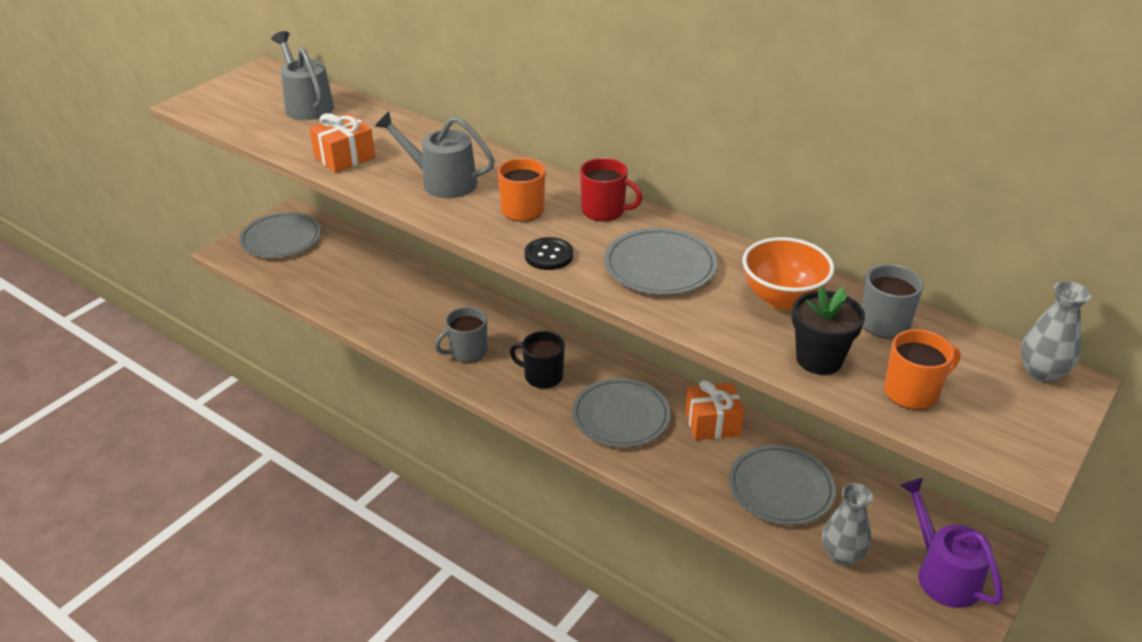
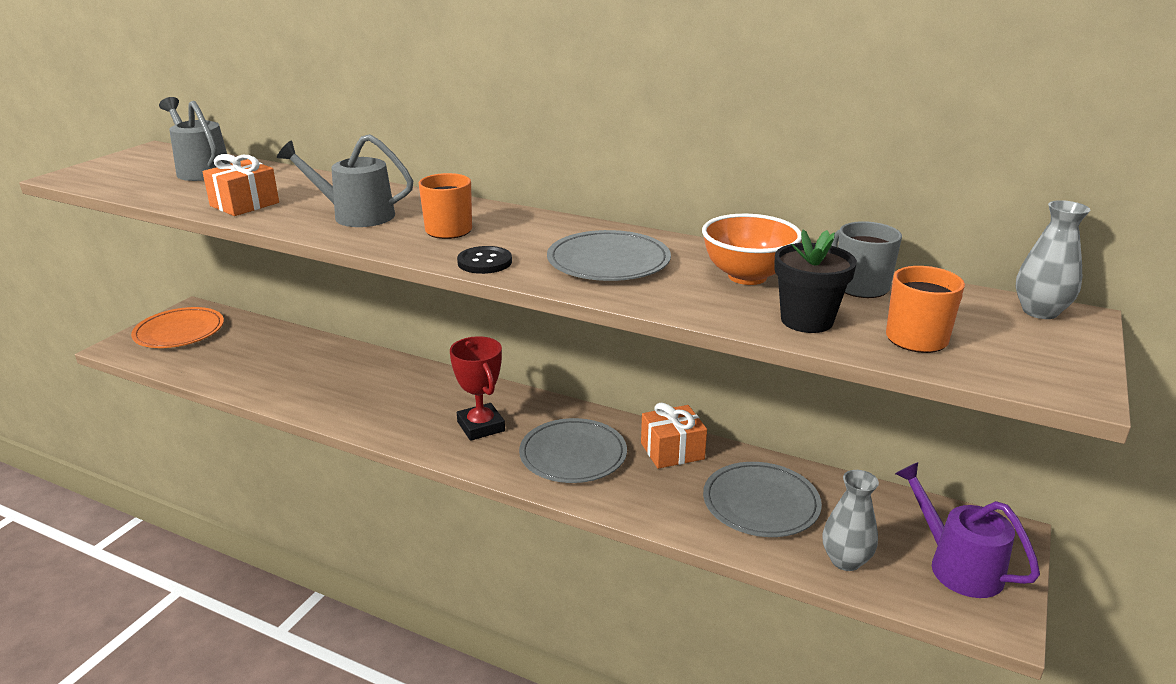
camera: 10 degrees left, 10 degrees down
(281, 239) = (179, 331): grey plate -> orange plate
(467, 352) = (394, 412): grey mug -> none
(542, 376) = (481, 426): black mug -> red trophy
(604, 211) = (537, 225): red mug -> none

